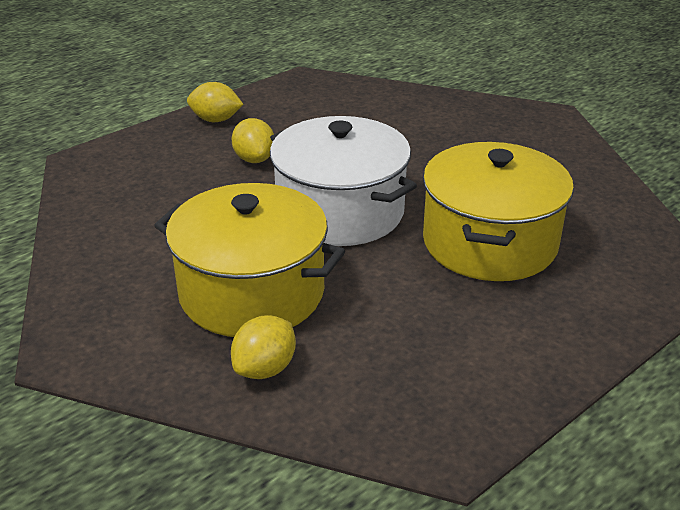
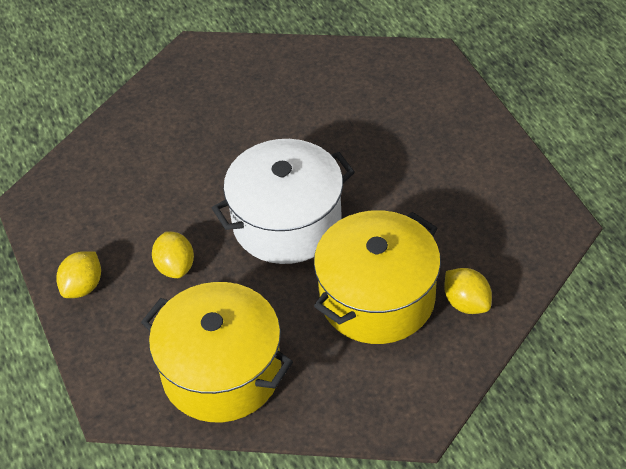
camera: 70 degrees left, 15 degrees up
(254, 159) = (175, 267): yellow lemon -> yellow lemon turned 75 degrees clockwise
(489, 243) = (363, 144): yellow pot -> yellow pot (221, 372)

